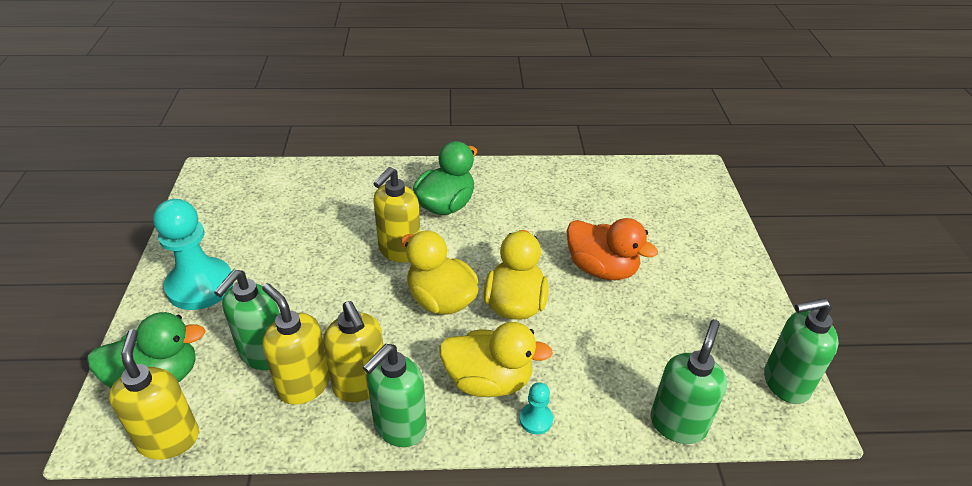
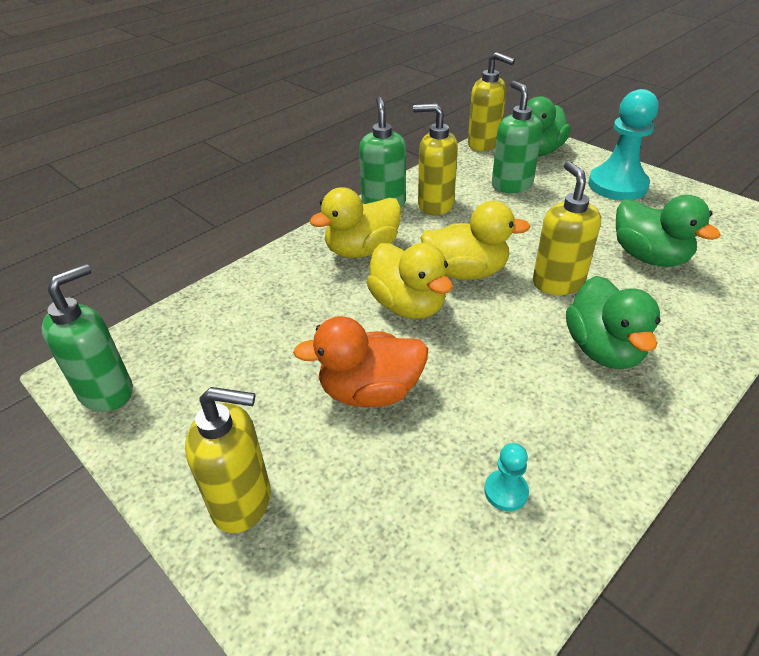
camera: 140 degrees right, 0 degrees up
(303, 385) = (465, 188): yellow soap dispenser -> yellow soap dispenser (243, 502)
(316, 225) = (649, 257): none -> green duck
(536, 419) = (306, 250): turquoise pawn -> turquoise pawn (506, 491)
(677, 424) = (198, 304): green soap dispenser -> none

